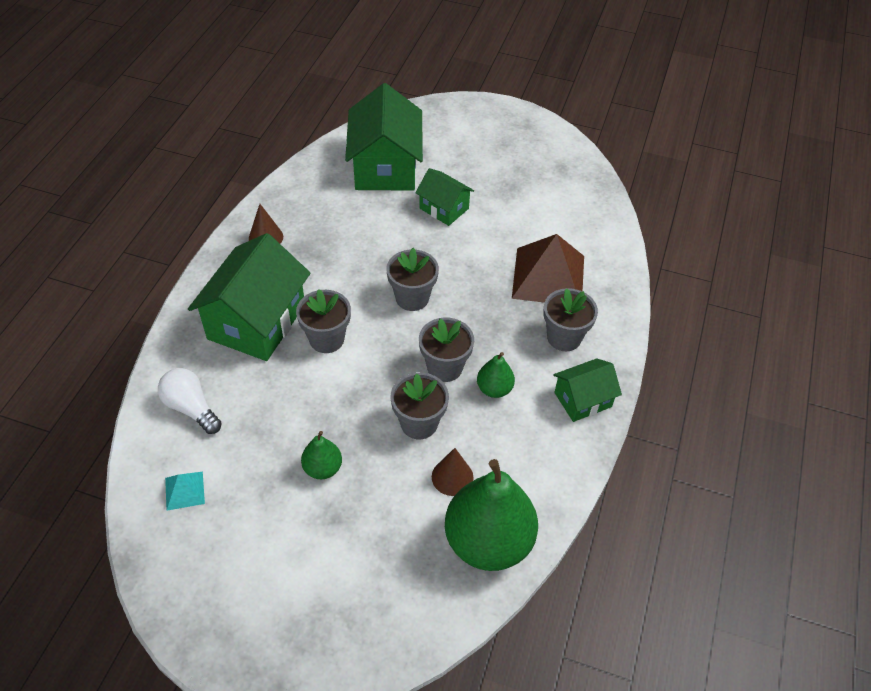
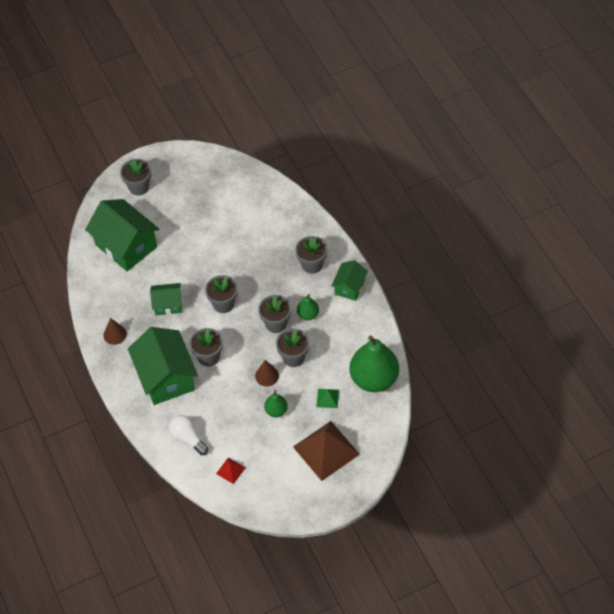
camera: 40 degrees left, 5 degrees up
(184, 490) = (230, 470): turquoise pyramid -> red pyramid
(191, 408) = (188, 438): white light bulb -> white light bulb turned 45 degrees clockwise
(401, 510) = (327, 398): none -> green pyramid
(444, 208) = (183, 244): green house -> green house (168, 304)
(452, 477) = (332, 367): brown cone -> brown cone (267, 376)
(465, 127) = (139, 187): none -> grey flower pot
(548, 276) = (273, 239): brown pyramid -> brown pyramid (326, 450)

